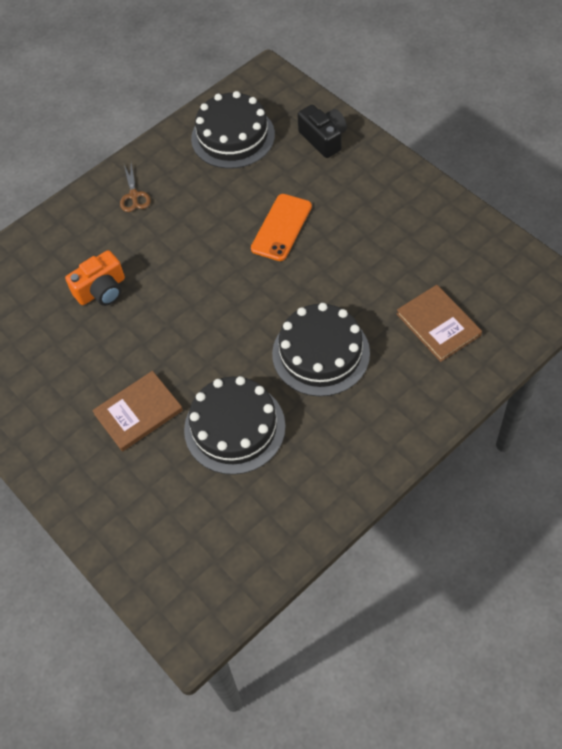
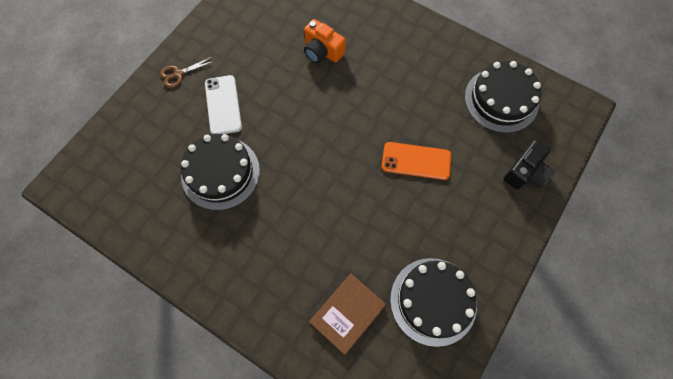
camera: 70 degrees right, 10 degrees up
(134, 196) = (416, 46): brown scissors -> brown scissors (178, 74)
(138, 412) = (223, 105): brown book -> white phone
(321, 353) = (298, 220): black cake -> black cake (433, 301)

